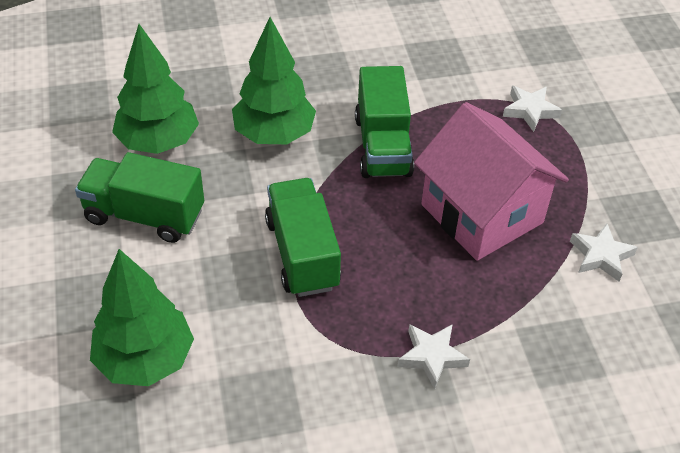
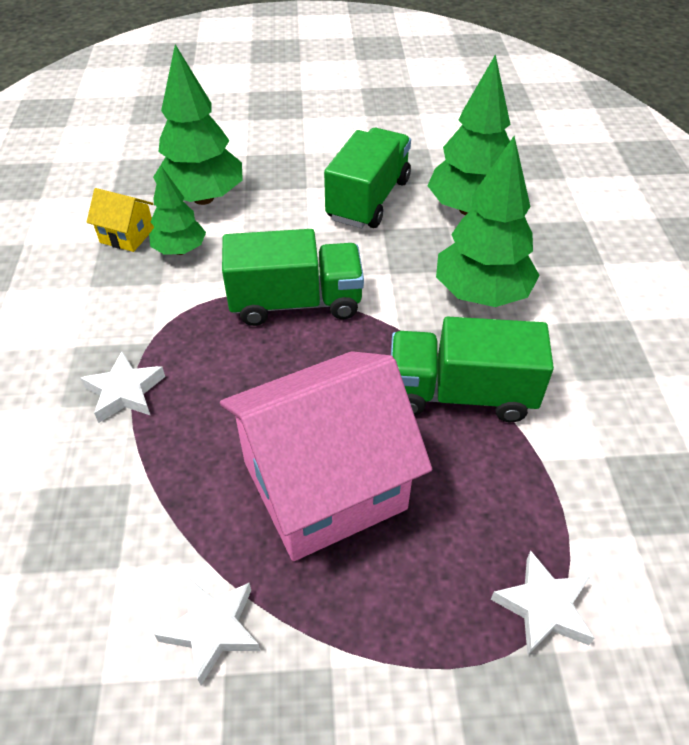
camera: 100 degrees right, 0 degrees up
(217, 418) = (127, 235): none -> yellow house
(239, 360) = (180, 250): none -> green tree

